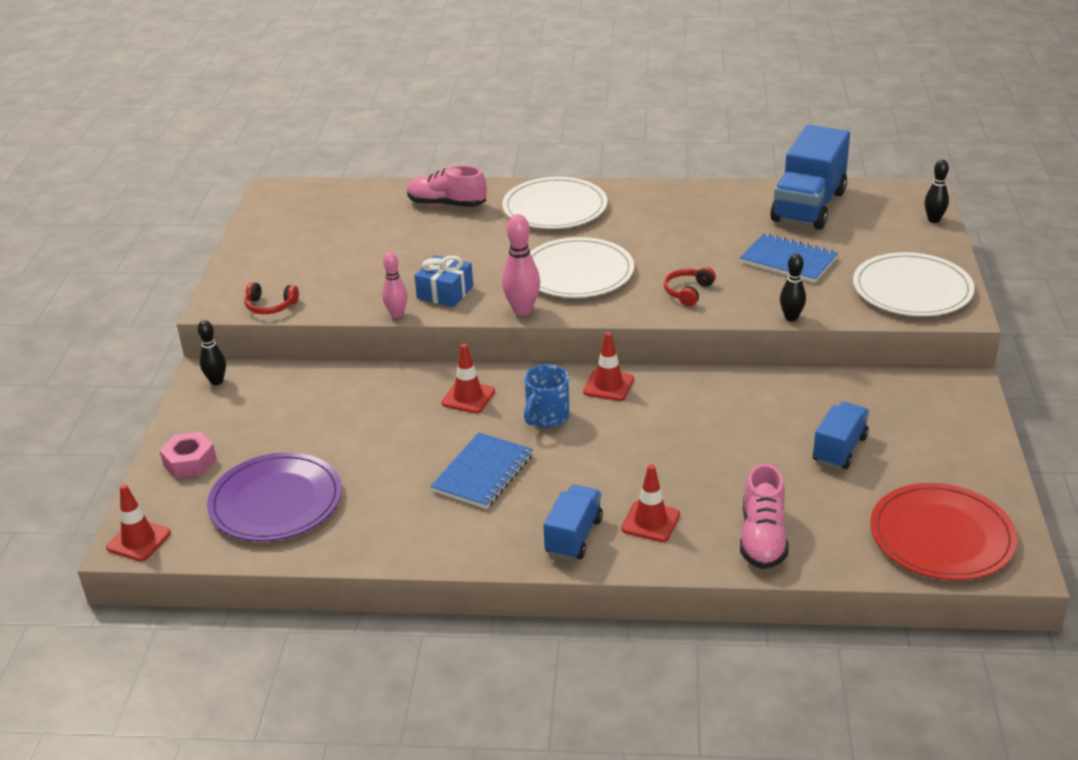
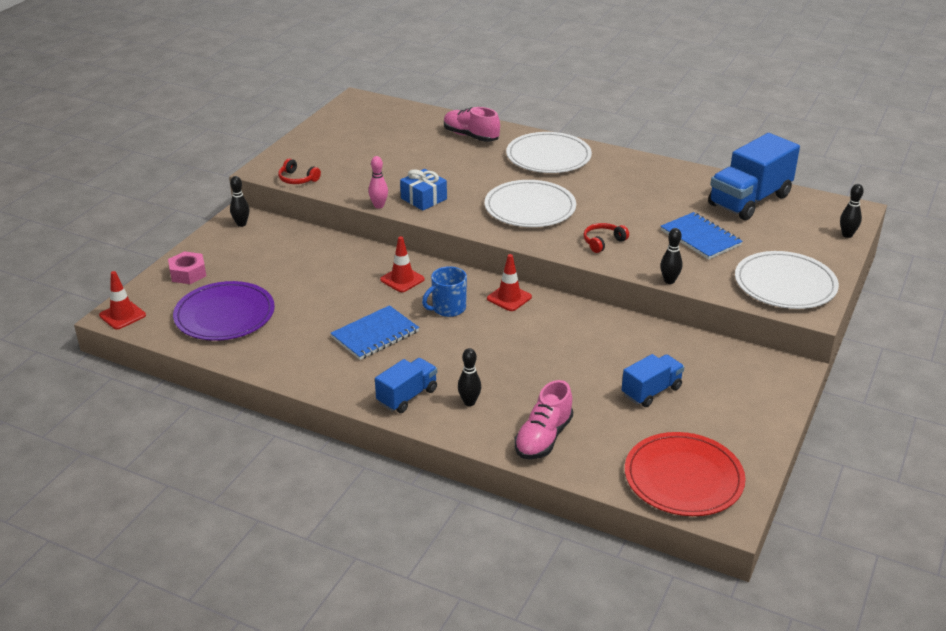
camera: 20 degrees right, 0 degrees up
(522, 310) = (469, 225): pink bowling pin -> none
(650, 522) = (469, 402): red traffic cone -> black bowling pin

